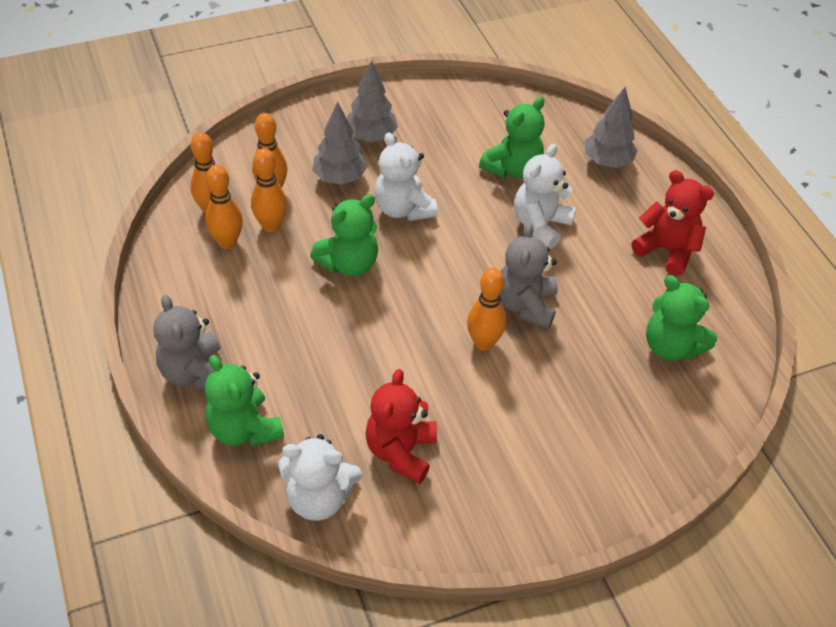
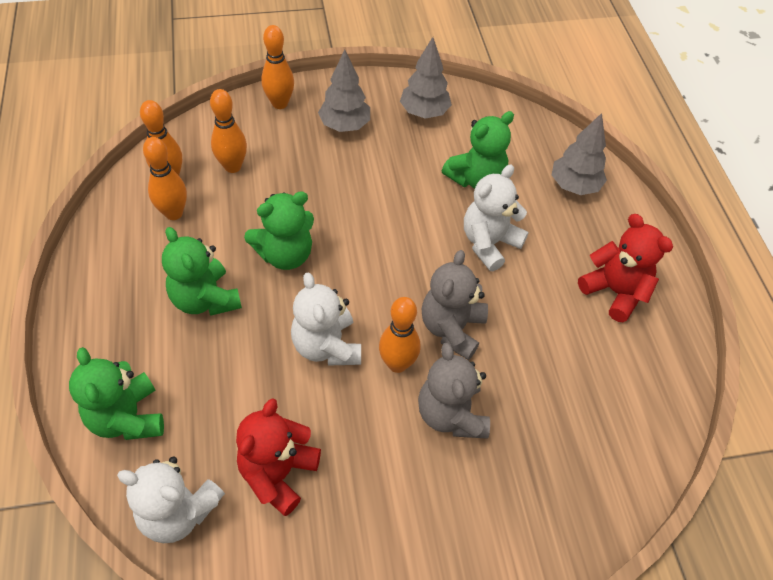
camera: 10 degrees right, 5 degrees up
(195, 373) = (98, 347): grey teddy bear -> grey teddy bear (451, 414)
(271, 226) = (221, 202): orange bowling pin -> orange bowling pin (280, 103)
(339, 178) = (302, 163): grey tree -> grey tree (424, 112)
(403, 209) = (355, 205): white teddy bear -> white teddy bear (326, 346)
(671, 346) = (595, 402): green teddy bear -> green teddy bear (205, 299)

